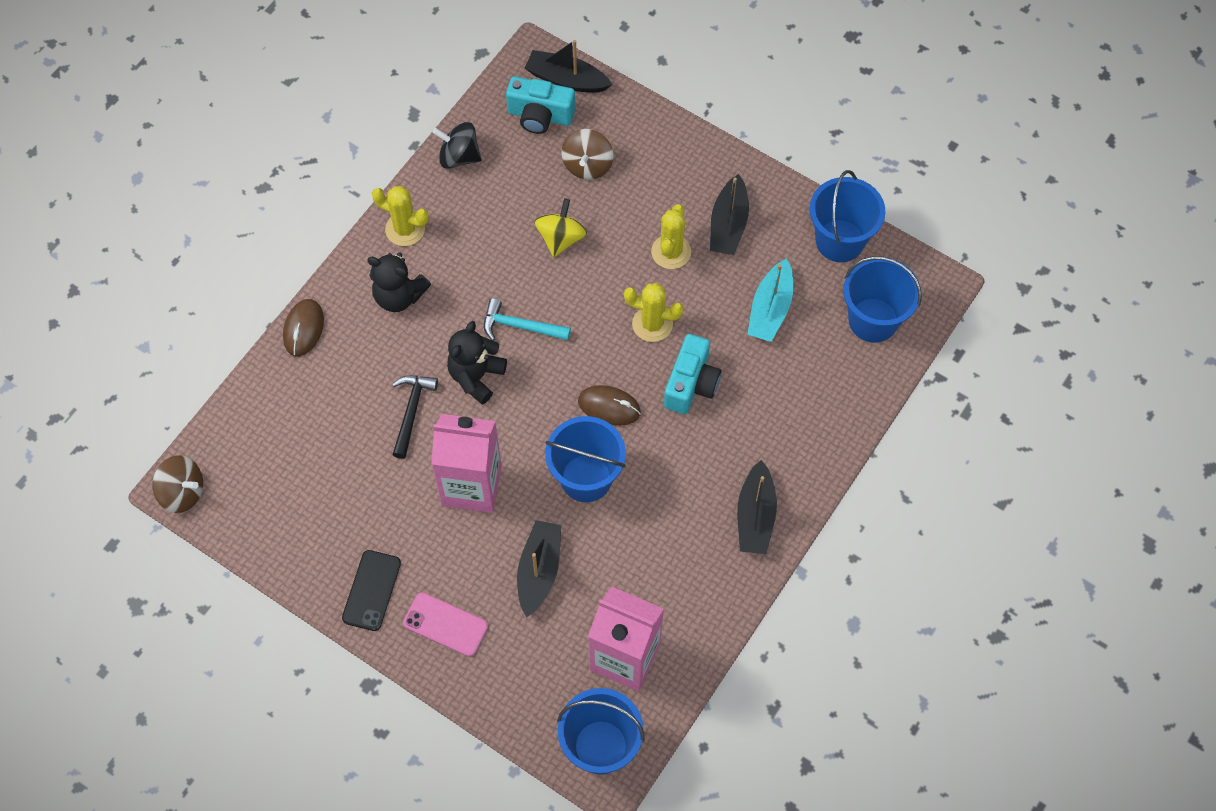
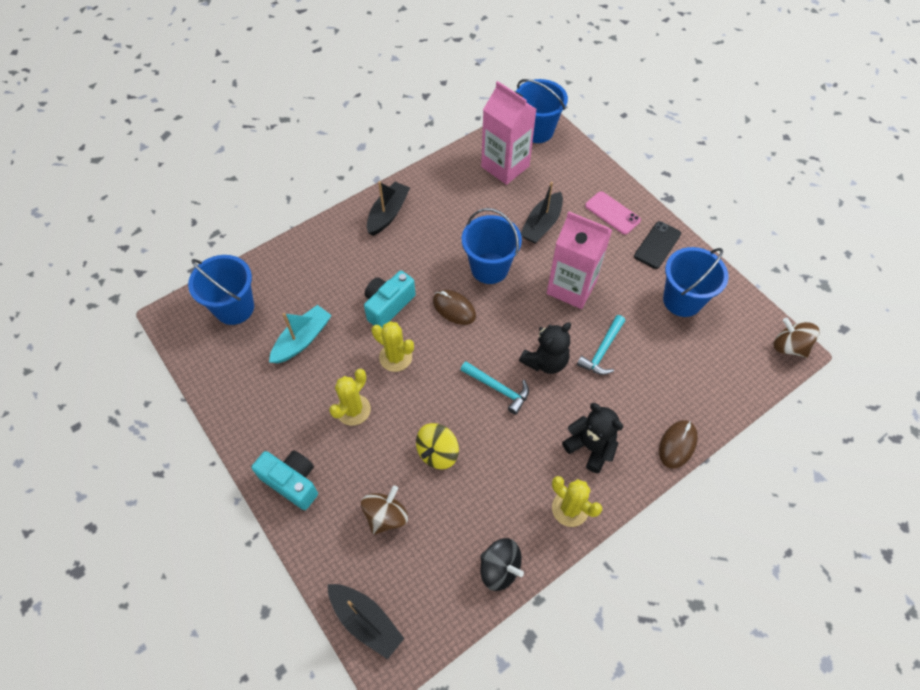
camera: 160 degrees left, 5 degrees down
(411, 412) = (602, 350): black hammer -> turquoise hammer
(540, 116) = (408, 587): turquoise camera -> turquoise camera (292, 482)
(728, 225) = (296, 417): black boat -> none
(839, 241) = (219, 374): blue bucket -> blue bucket (682, 300)

